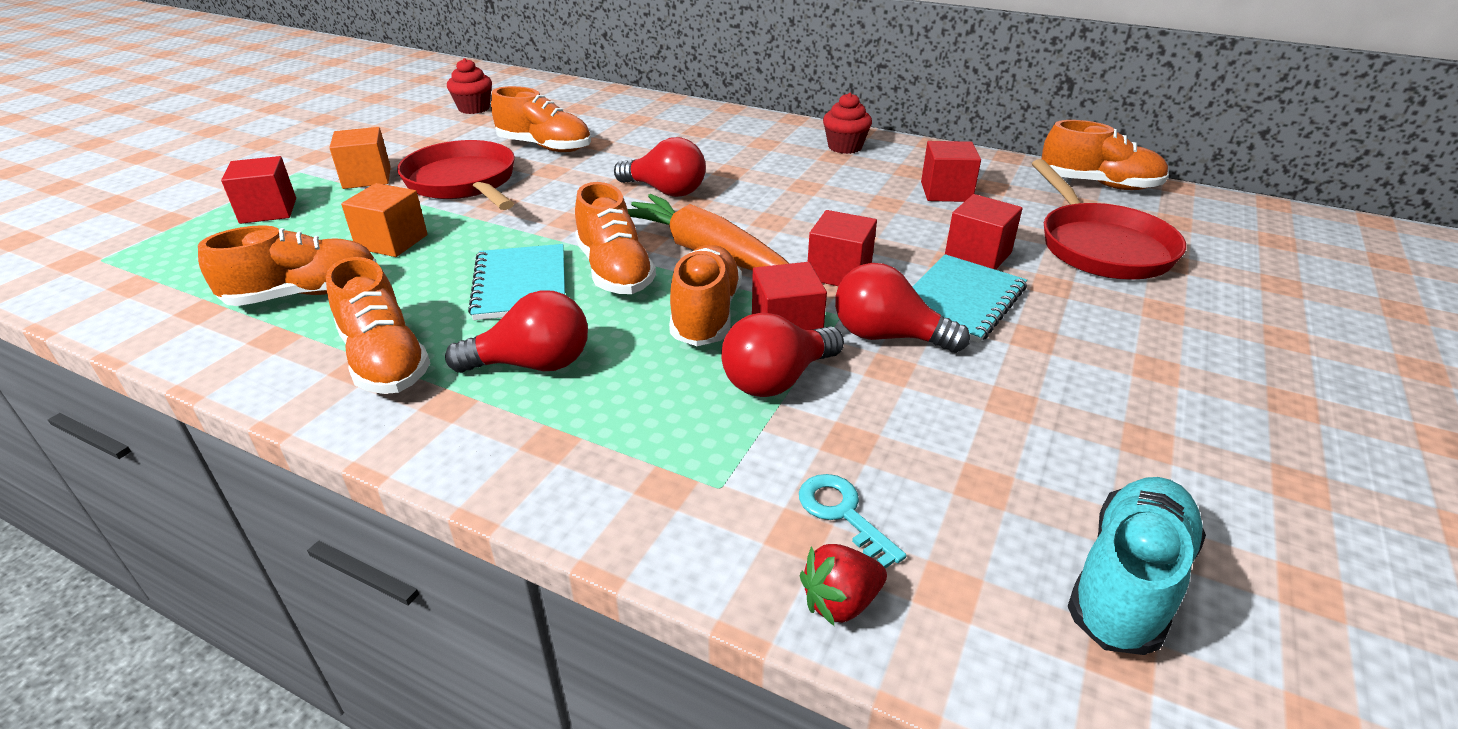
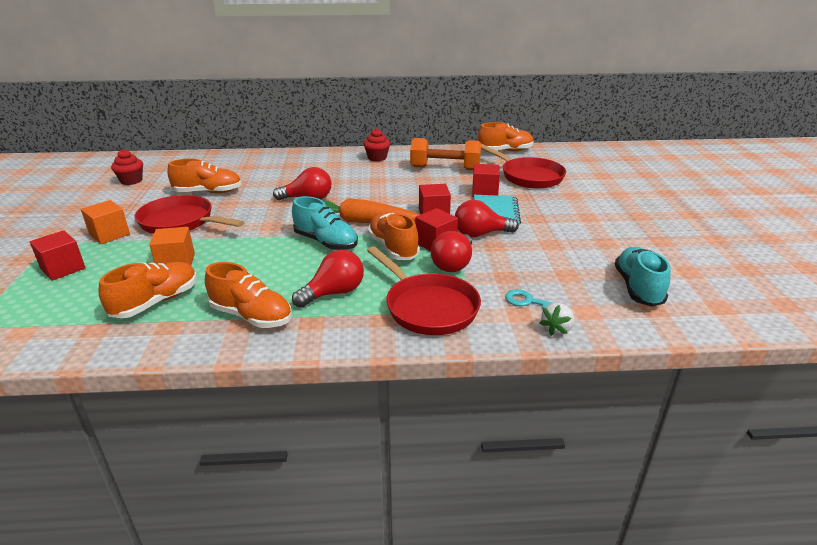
camera: 30 degrees left, 5 degrees down
(520, 284) = (282, 261): turquoise notebook -> none
(614, 271) = (326, 242): orange shoe -> turquoise shoe
(647, 449) = (428, 307): none -> red pan
(840, 602) = (556, 329): red strawberry -> white strawberry
(946, 192) = (445, 168): red cube -> orange dumbbell

